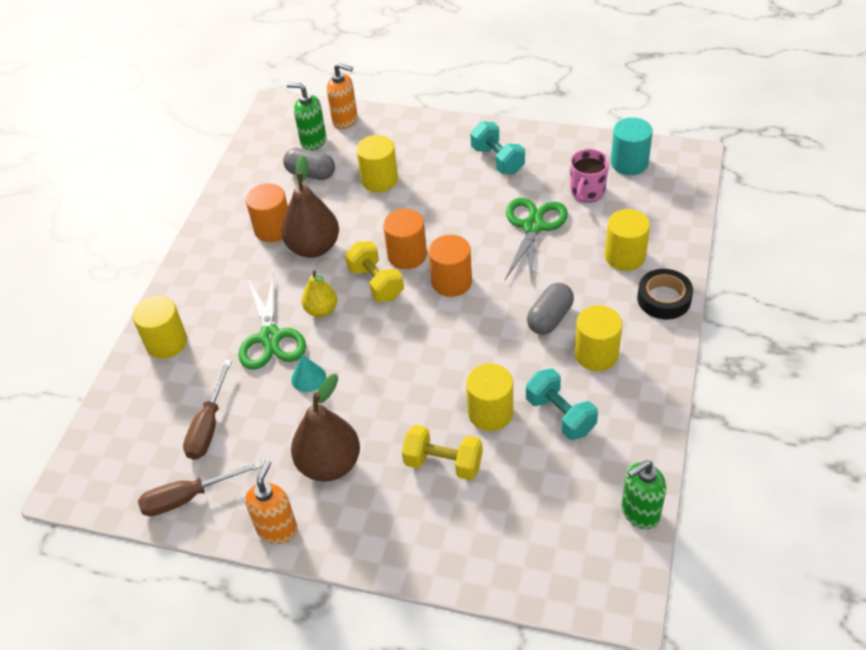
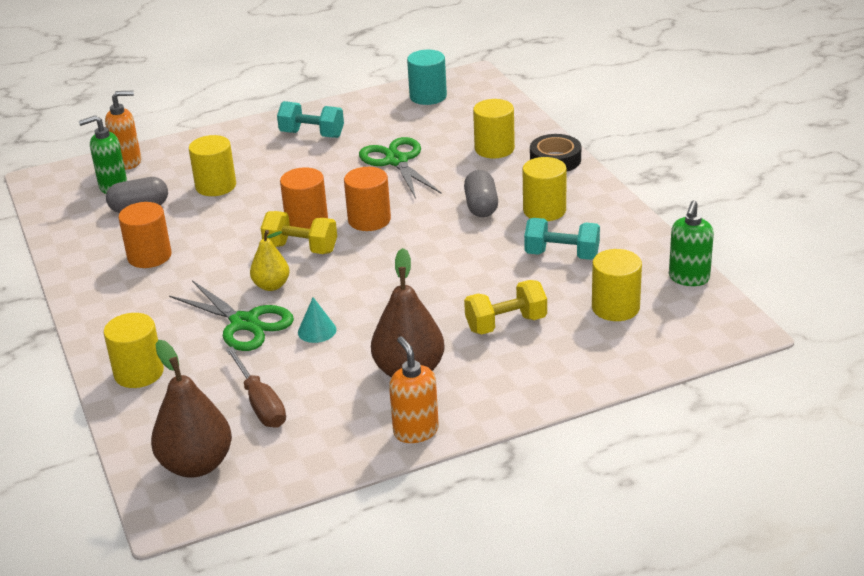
camera: 40 degrees left, 15 degrees down
(188, 497) = (304, 455): brown screwdriver -> none
(314, 247) = (209, 251): brown pear -> brown pear (196, 464)
(490, 412) = (505, 278): yellow cylinder -> yellow cylinder (615, 307)
(587, 192) = (415, 125): pink mug -> none

